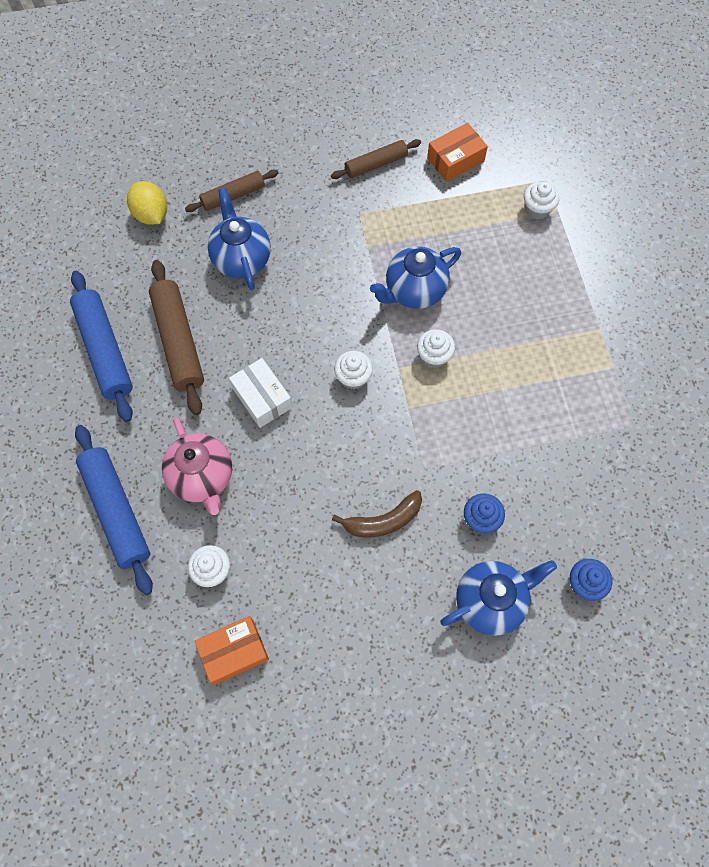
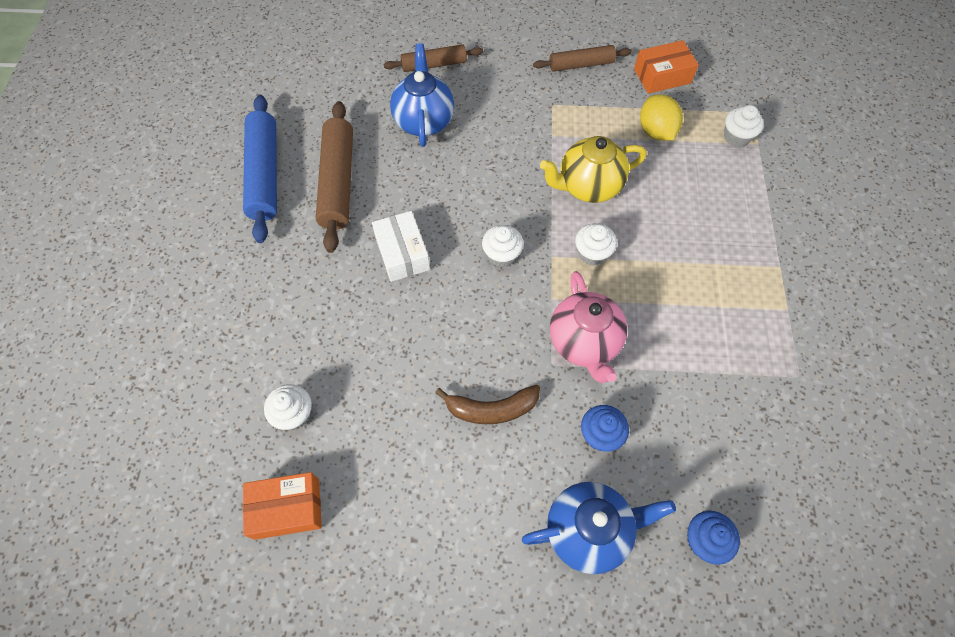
camera: 15 degrees right, 5 degrees down
(117, 511) = (219, 329): blue rolling pin -> none
(151, 214) = (351, 65): yellow lemon -> yellow lemon (656, 131)
(202, 477) = (316, 317): pink teapot -> pink teapot (584, 343)
(414, 291) = (588, 186): blue teapot -> yellow teapot

